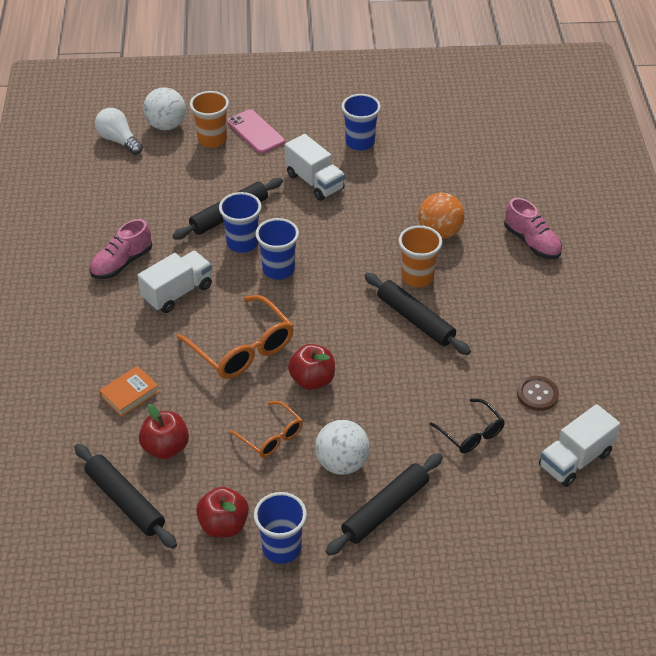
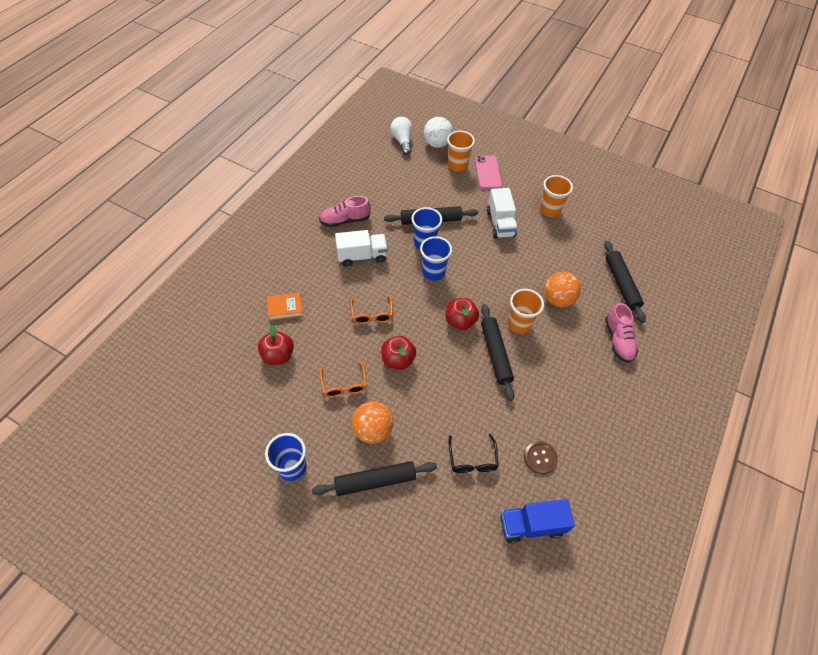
camera: 30 degrees right, 10 degrees up
(125, 501) = (229, 377): black rolling pin -> black rolling pin (621, 284)
(223, 525) = (271, 429): red apple -> red apple (460, 321)
(242, 348) = (372, 314): orange glasses -> orange glasses, size x0.59
(342, 463) = (373, 430): white ball -> orange ball
(360, 142) = (549, 210): blue cup -> orange cup
(575, 459) = (531, 525): white truck -> blue truck

